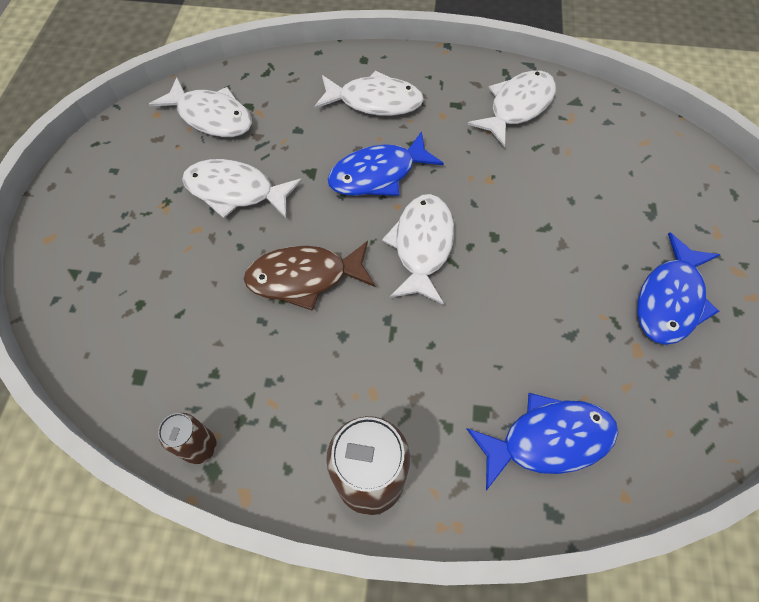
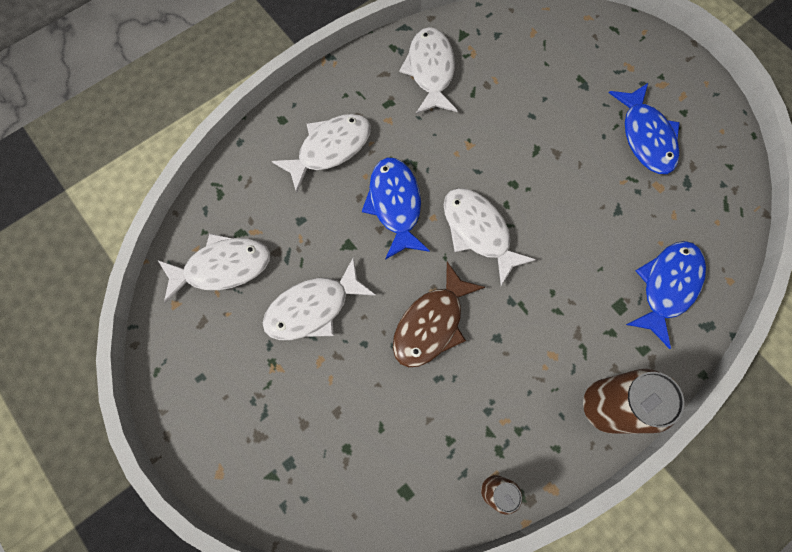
camera: 45 degrees left, 10 degrees up
(378, 174) = (395, 205): blue fish -> blue fish turned 150 degrees clockwise

